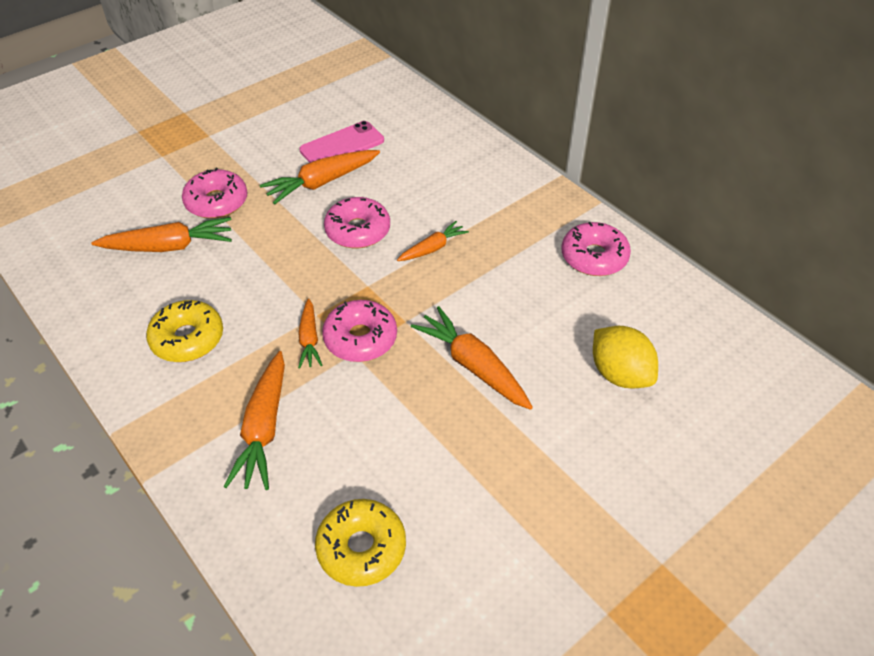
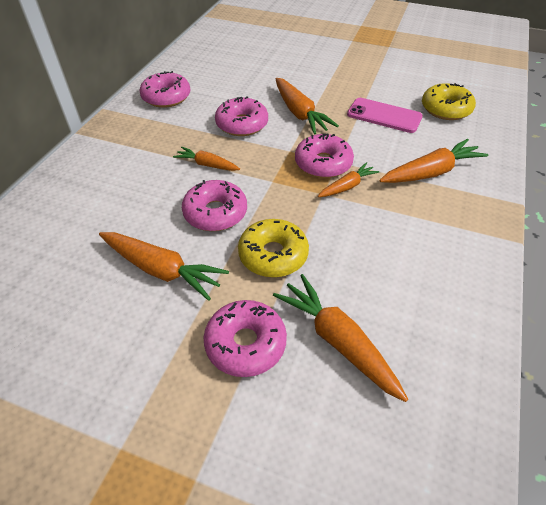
camera: 120 degrees left, 0 degrees up
(187, 339) = (414, 252): yellow donut -> yellow donut (273, 255)
(342, 145) = (88, 285): pink phone -> pink phone (384, 116)
(473, 366) = (299, 113): orange carrot -> orange carrot turned 45 degrees counterclockwise
(487, 301) = (242, 124): none -> pink donut
(619, 374) = (258, 69): yellow lemon -> none

